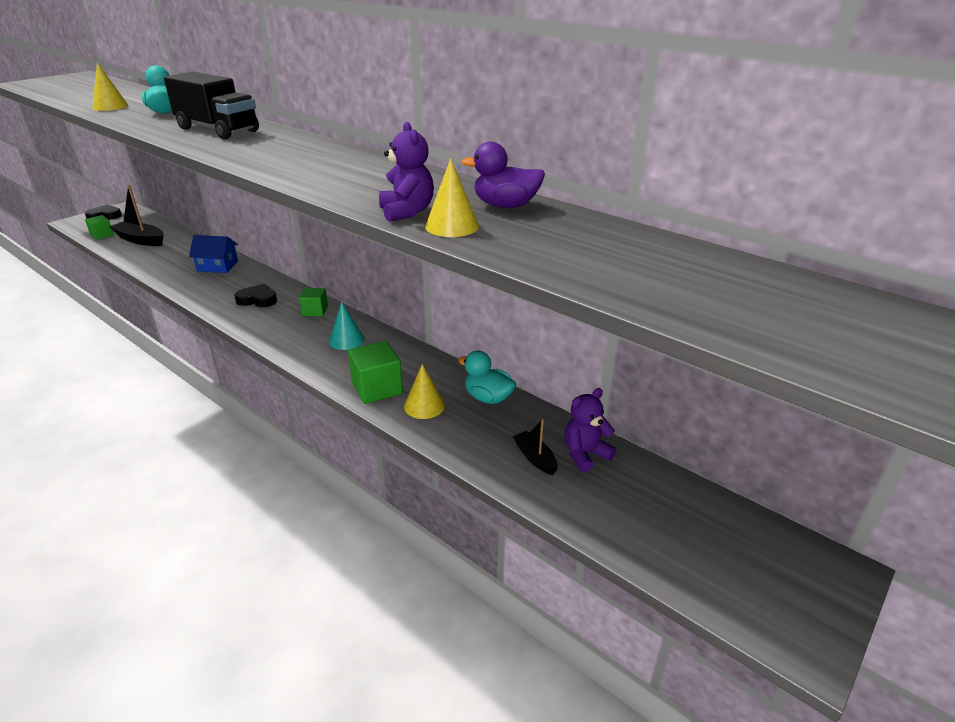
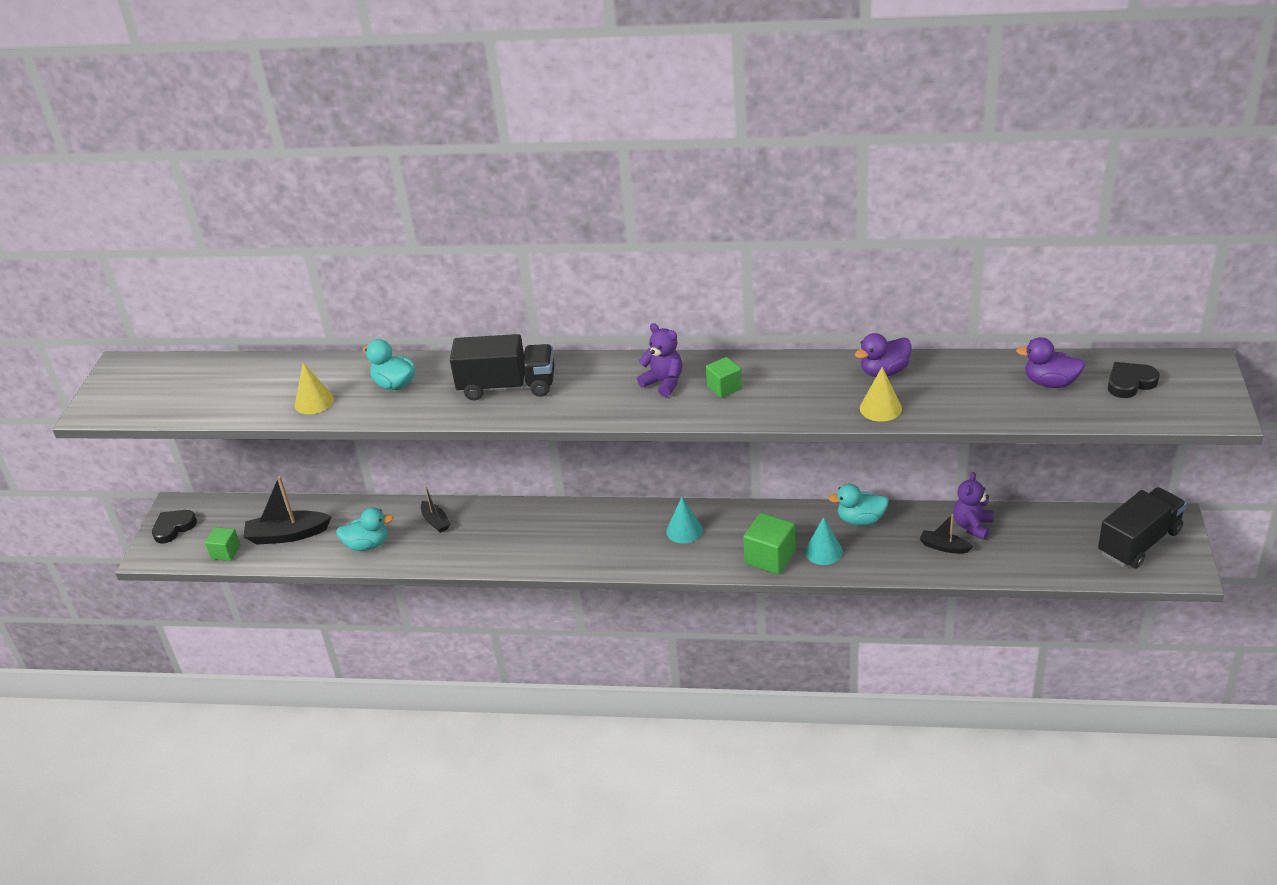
camera: 30 degrees left, 5 degrees up
(165, 261) = (367, 545): none -> turquoise duck
(217, 266) = (435, 521): blue house -> black boat
(257, 299) = (540, 535): black heart -> black heart (1130, 383)
(315, 311) = (614, 518): green cube -> green cube (724, 387)
(407, 212) = (833, 409): purple teddy bear -> purple teddy bear (663, 383)
(424, 406) = (823, 551): yellow cone -> turquoise cone
(681, 271) = (1050, 383): none -> purple duck
(767, 572) = (1139, 542): none -> black truck

